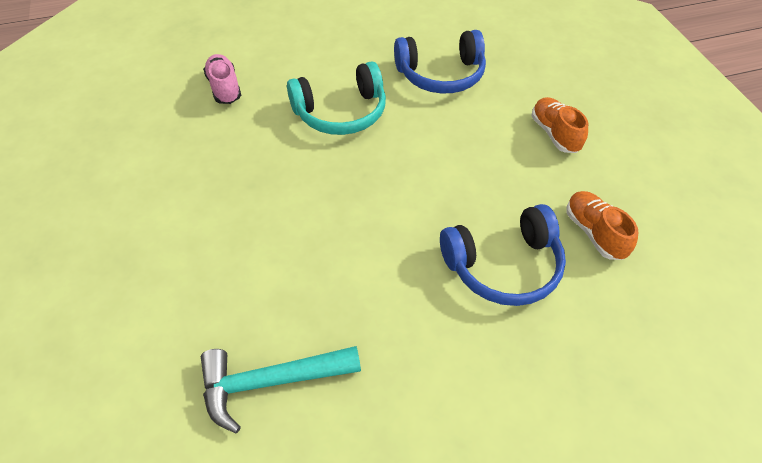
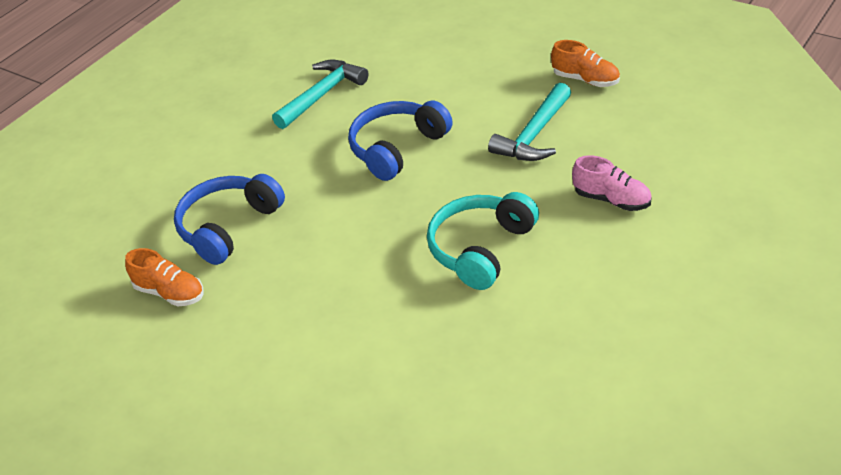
camera: 145 degrees right, 10 degrees down
(185, 170) = (534, 135): none -> turquoise hammer
(441, 75) = (434, 353): blue headphones -> blue headphones (397, 148)
(554, 134) = (260, 363): orange shoe -> orange shoe (585, 80)

